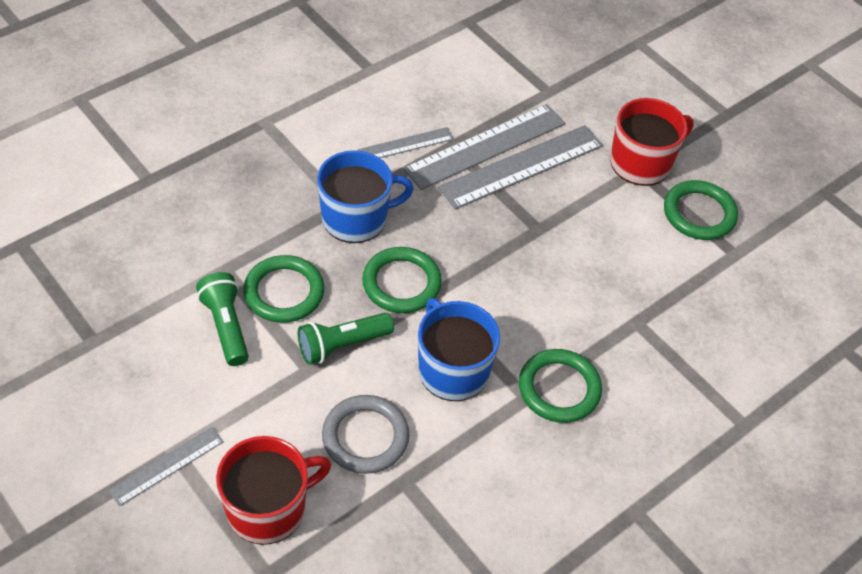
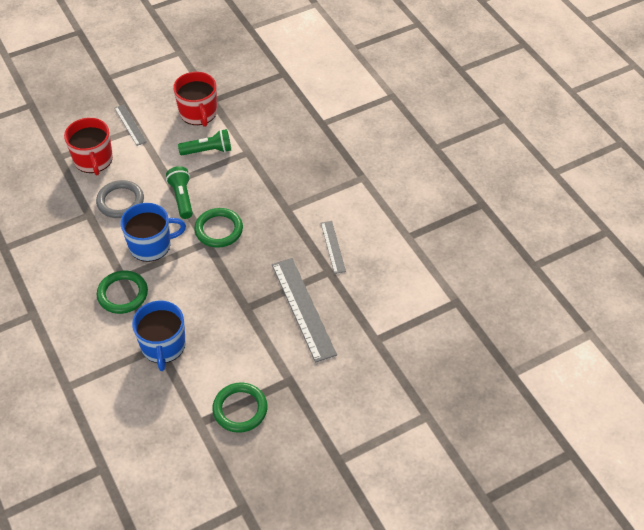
camera: 105 degrees right, 0 degrees up
(284, 292) = (225, 176): green ring -> none
(356, 218) = (274, 214): blue mug -> blue mug (163, 346)
(486, 146) = (325, 291): grey ruler -> none
(641, 162) = (295, 384): red mug -> red mug (198, 113)

